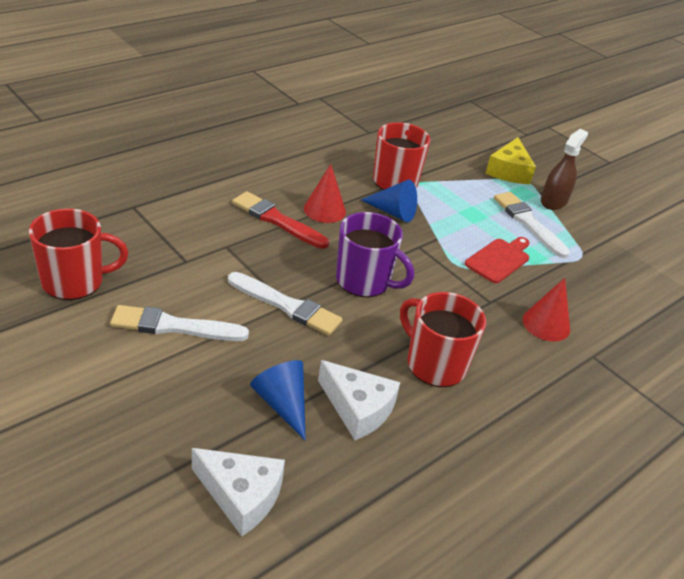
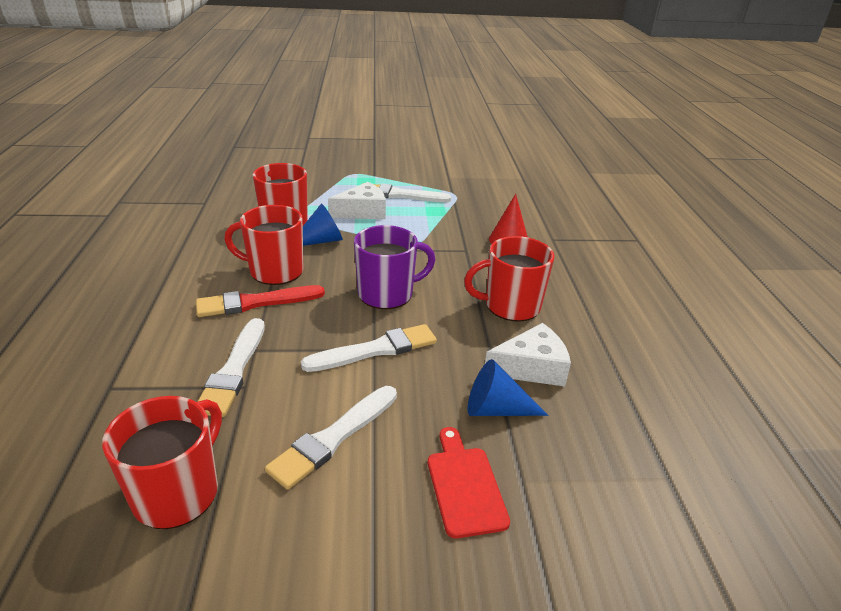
camera: 50 degrees left, 5 degrees down
(196, 248) = (234, 370): none -> white brush
(241, 496) = (591, 488): white cheese -> white cheese (362, 212)
(324, 210) = (275, 271): red cone -> red mug
(499, 259) = (426, 225): red cutting board -> red cutting board (464, 486)
(509, 171) = (336, 174): yellow cheese -> none
(553, 201) = (389, 175): brown spray bottle -> none

